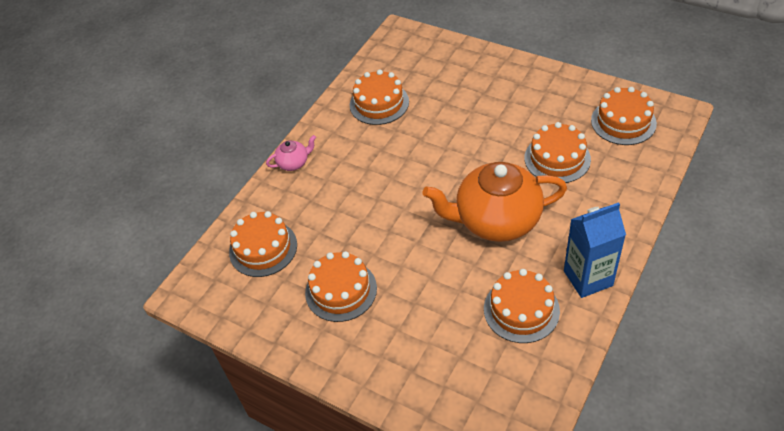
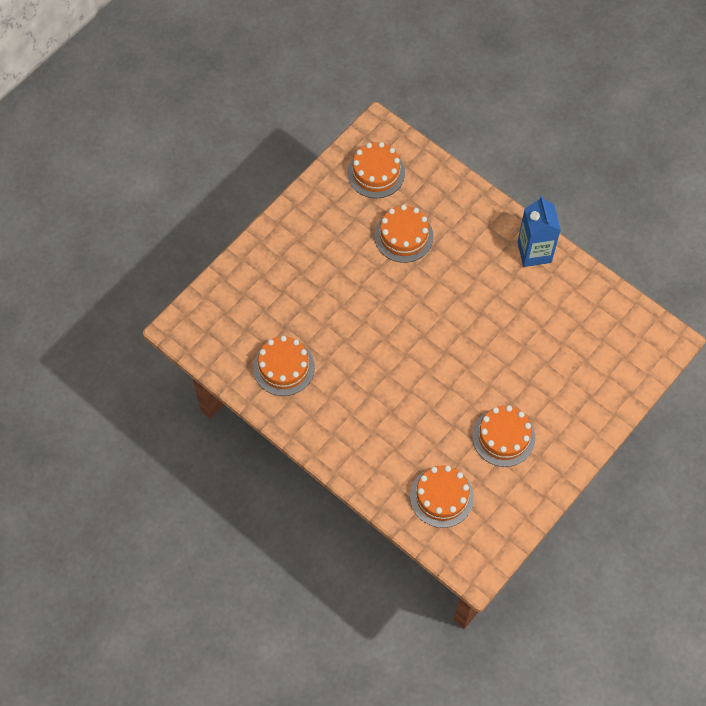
camera: 85 degrees left, 15 degrees up
(294, 163) = (342, 458): pink teapot -> none
(496, 220) = (460, 301): orange teapot -> none
(521, 310) = (552, 306): orange cake -> none

